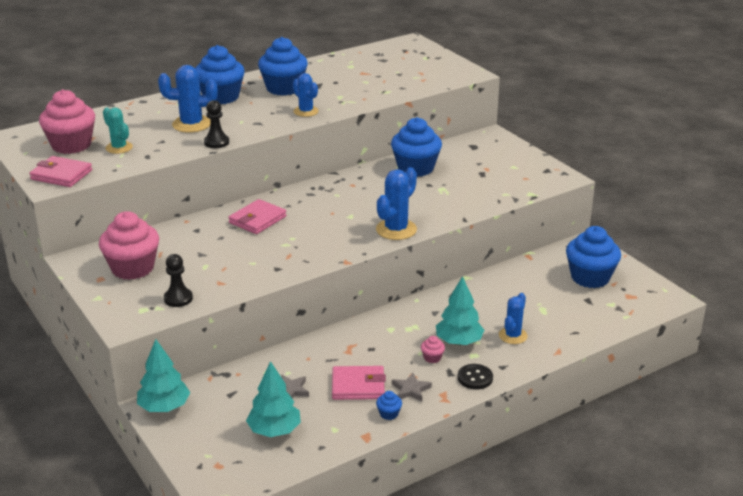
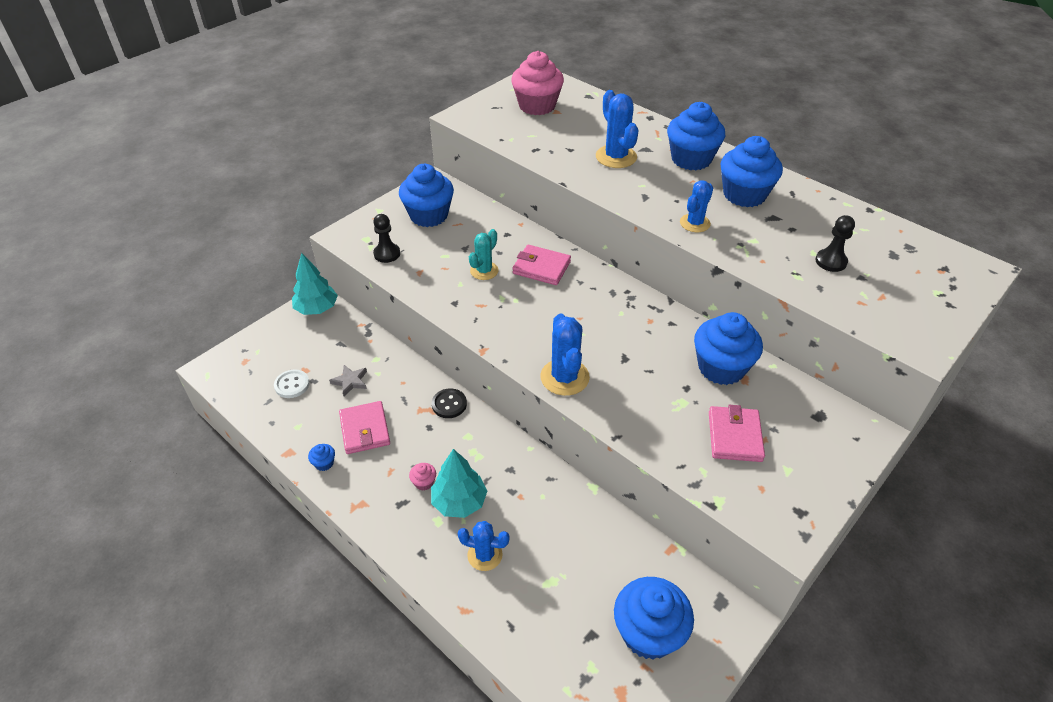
camera: 75 degrees right, 15 degrees up
(61, 175) = (480, 116): pink wallet -> pink wallet (735, 436)
(119, 148) = (544, 130): turquoise cactus -> turquoise cactus (484, 271)
(132, 268) = (429, 215): pink cupcake -> blue cupcake
(216, 142) = (584, 181): black pawn -> black pawn (831, 261)
(274, 430) = (292, 385): turquoise tree -> white button
(396, 229) = (564, 377): blue cactus -> blue cactus turned 60 degrees clockwise
(411, 390) = (365, 474): grey star -> none
(475, 378) = (395, 528): black button -> black button (449, 404)

